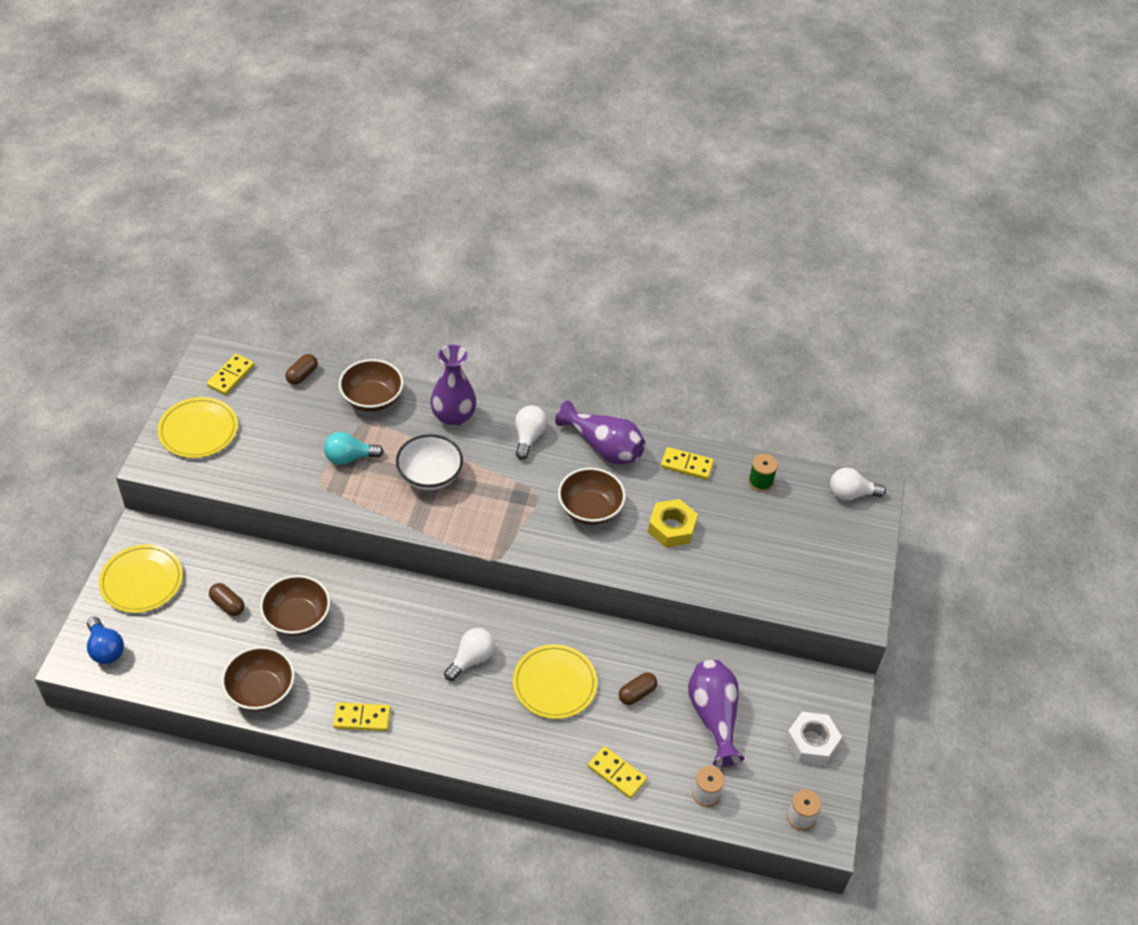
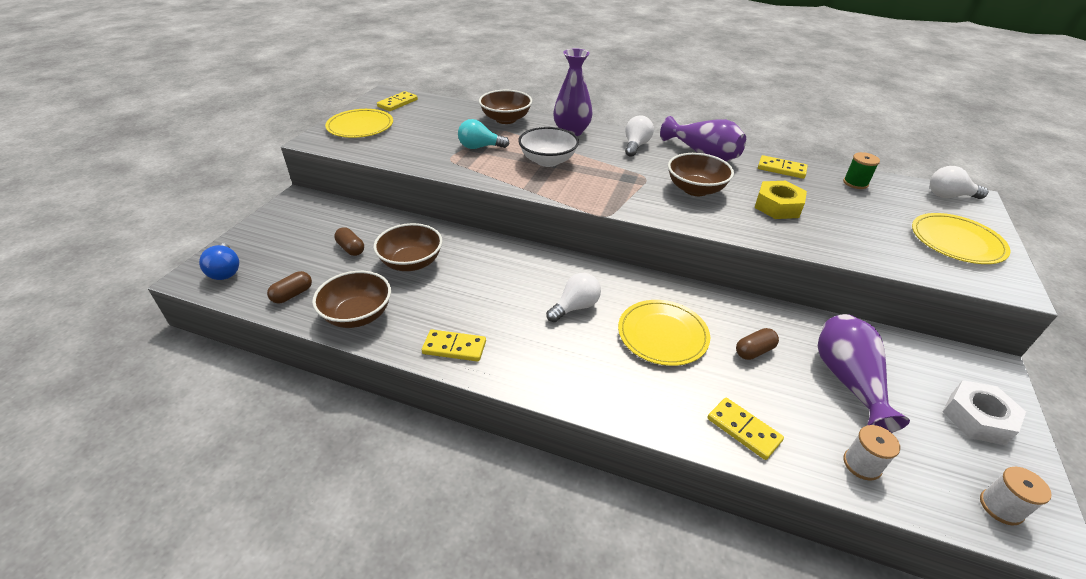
camera: 10 degrees right, 10 degrees down
(141, 581) = (282, 227): yellow plate -> yellow plate (956, 241)
(302, 375) = (453, 106): brown capsule -> brown capsule (292, 294)

